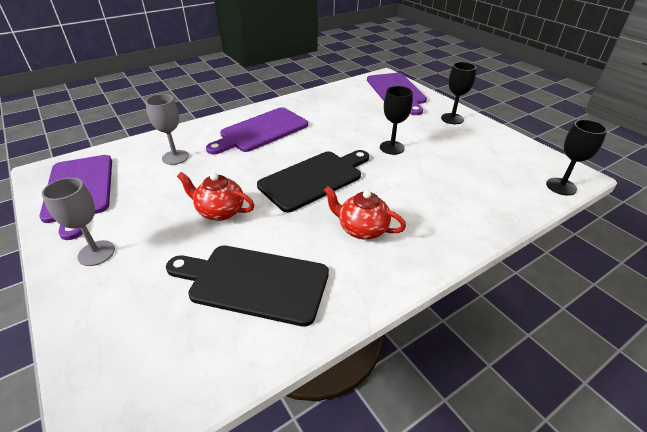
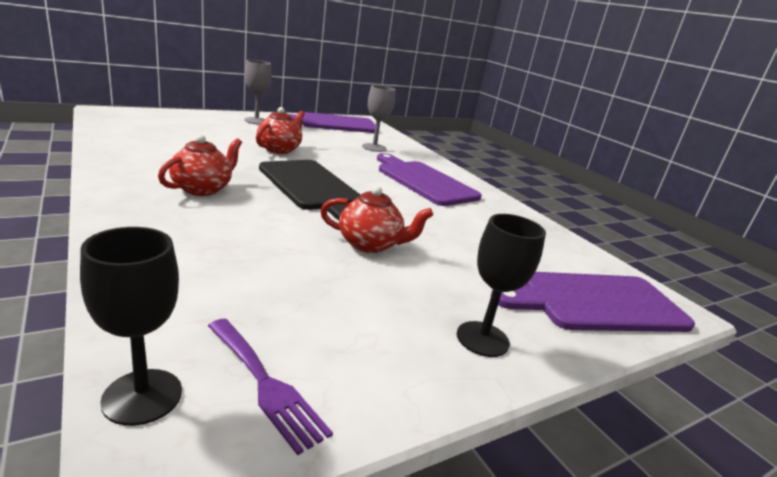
camera: 90 degrees right, 15 degrees down
(254, 283) = (178, 146): black cutting board -> none
(392, 147) = (370, 244): black goblet -> red teapot
(527, 162) = (265, 384): none -> purple fork

